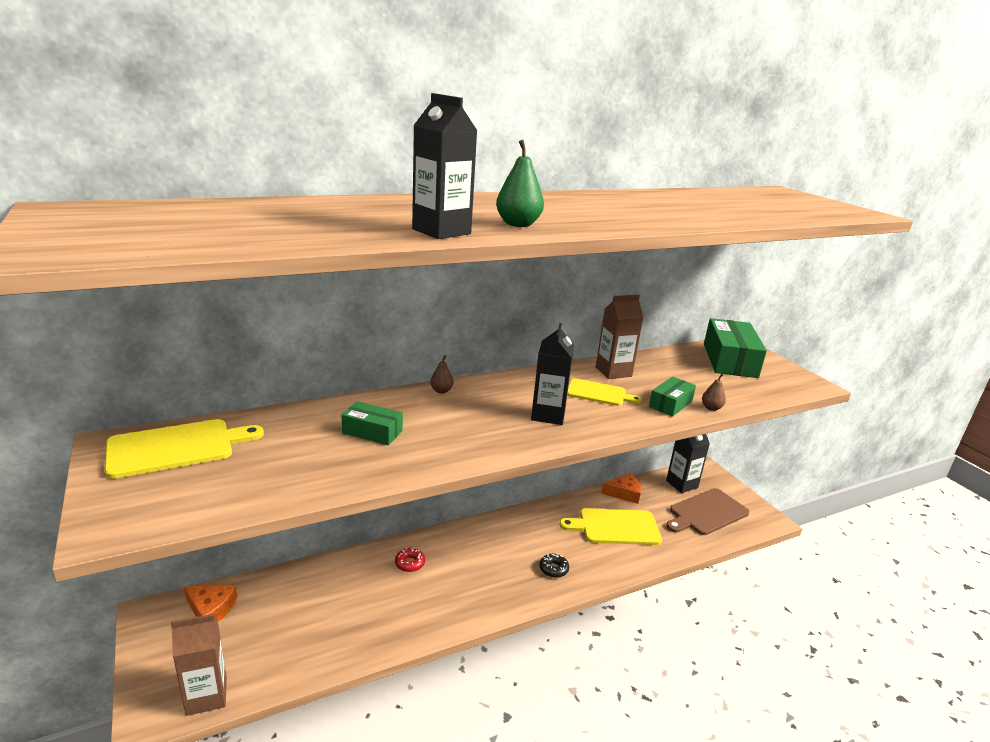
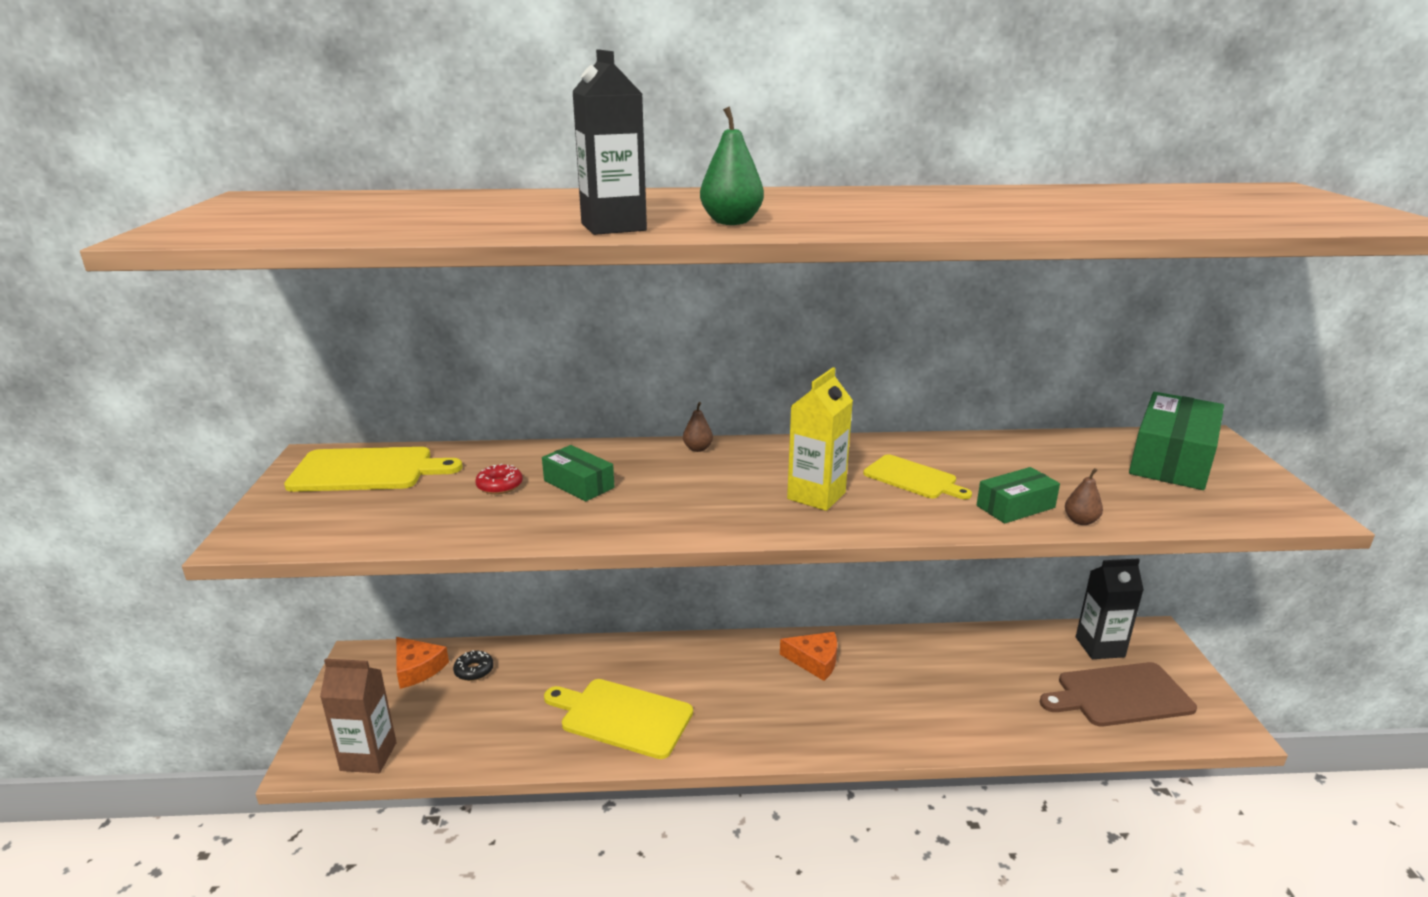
camera: 25 degrees right, 0 degrees up
(410, 563) = (653, 669): red donut -> red donut (499, 486)
(548, 415) = (816, 496): black carton -> yellow carton
(553, 569) = (836, 719): black donut -> black donut (474, 670)
(613, 372) = (959, 453): brown carton -> none
(615, 527) = (958, 684): yellow cutting board -> yellow cutting board (622, 717)
(624, 493) = (997, 641): orange cheese -> orange cheese (814, 661)

